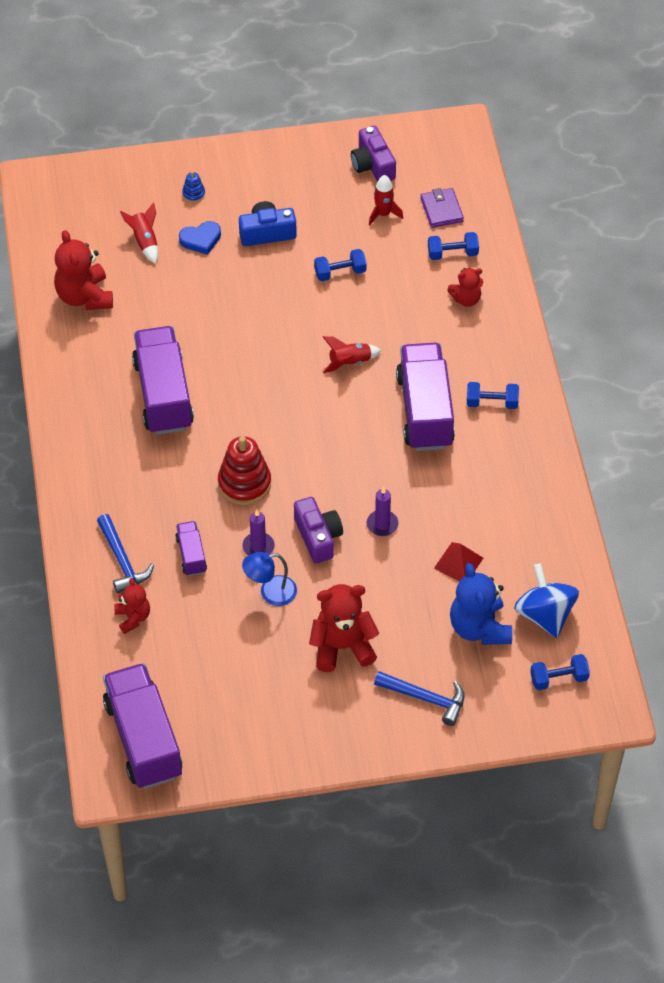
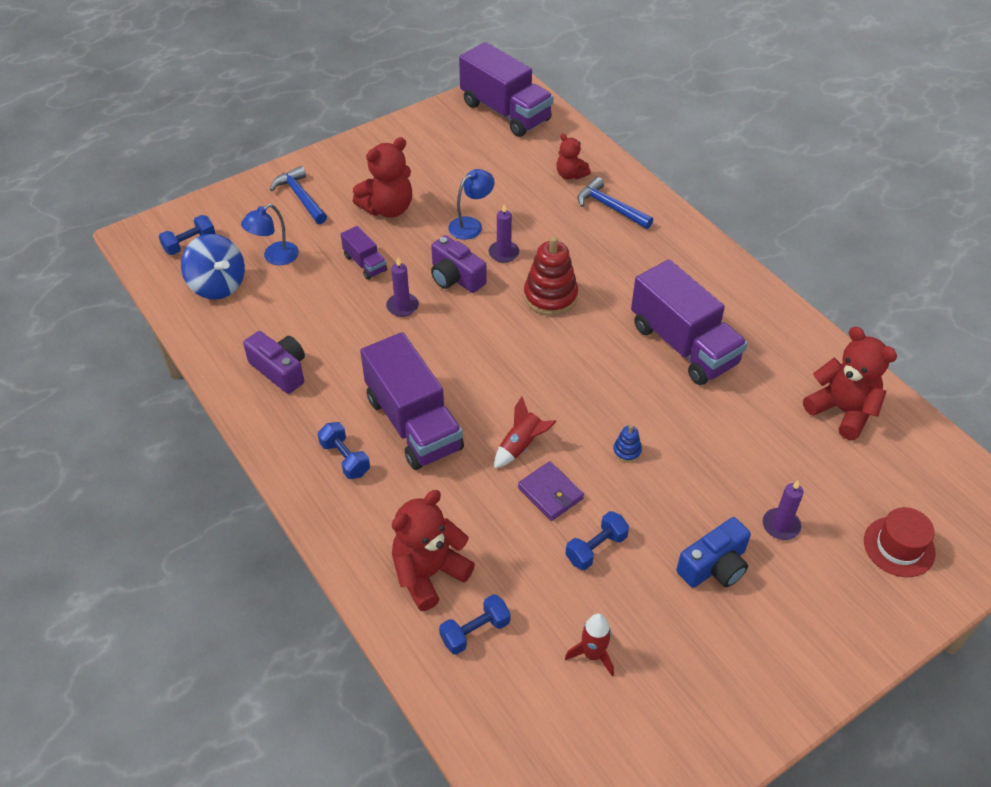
camera: 155 degrees right, 5 degrees down
(132, 199) = (899, 547): none -> red hat
(144, 241) = (838, 498): red rocket -> none
(191, 555) = (556, 229): purple truck -> purple truck (365, 263)
(193, 194) = (837, 583): blue stacking toy -> blue stacking toy (627, 451)
(201, 240) = (781, 525): blue heart -> purple candle
(373, 165) = (652, 730): purple camera -> purple camera (280, 370)
(425, 698) = (300, 197): blue hammer -> blue hammer turned 60 degrees clockwise
(441, 210) = (521, 694): purple wallet -> purple wallet (550, 493)
(458, 563) = (315, 299): red pyramid -> none
(466, 299) = (429, 573): red teddy bear -> red teddy bear, size x1.72
(479, 628) = (275, 257): blue teddy bear -> blue lamp
(492, 402) = (345, 459): blue dumbbell -> blue dumbbell turned 75 degrees clockwise

